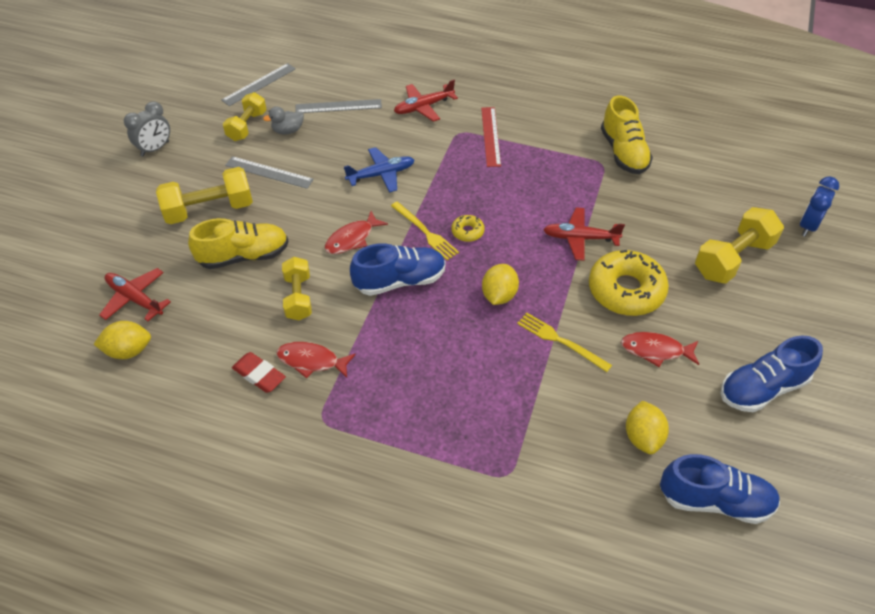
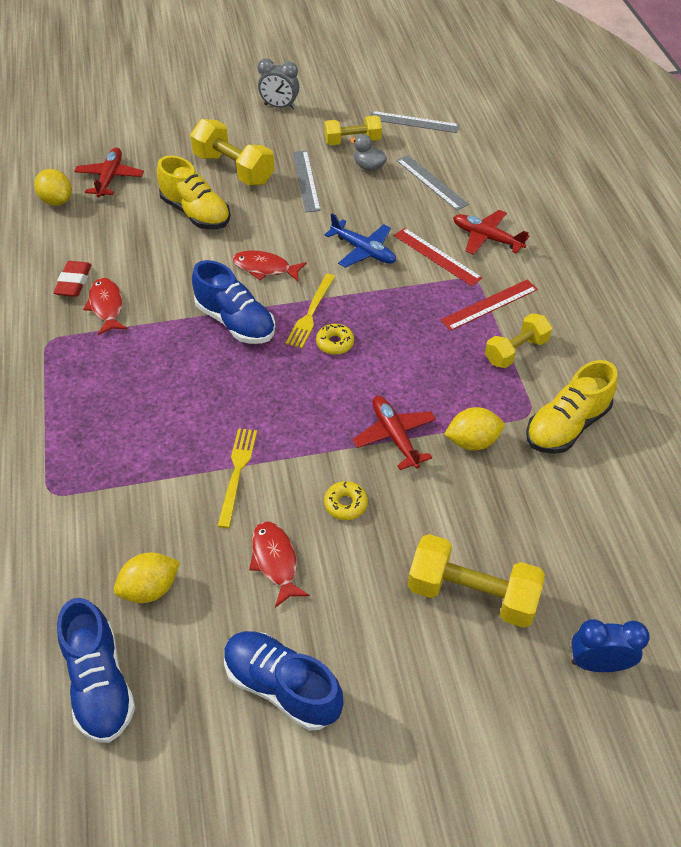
camera: 60 degrees right, 0 degrees up
(298, 297) = (172, 266): yellow dumbbell -> yellow dumbbell (516, 351)
(421, 139) = (437, 256): none -> red ruler
(499, 295) = (266, 401): yellow lemon -> yellow lemon (472, 441)
(626, 290) = (345, 504): yellow donut -> yellow donut, size x0.45

